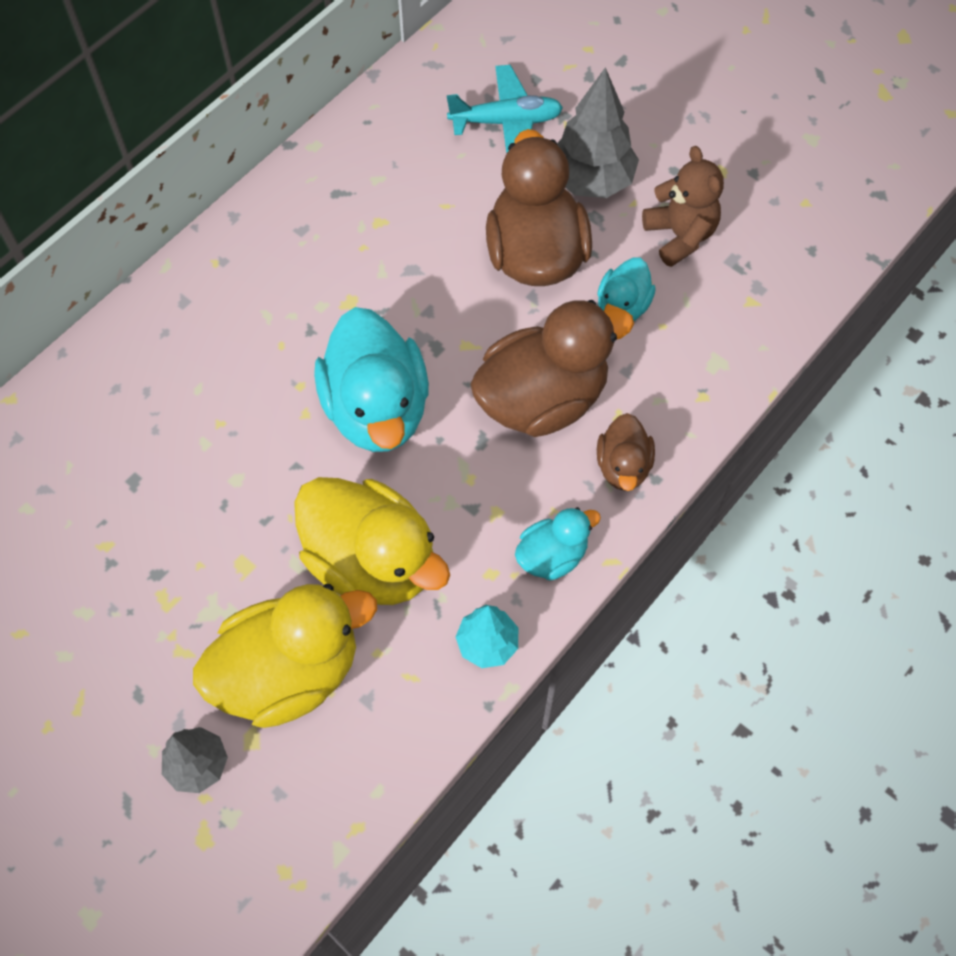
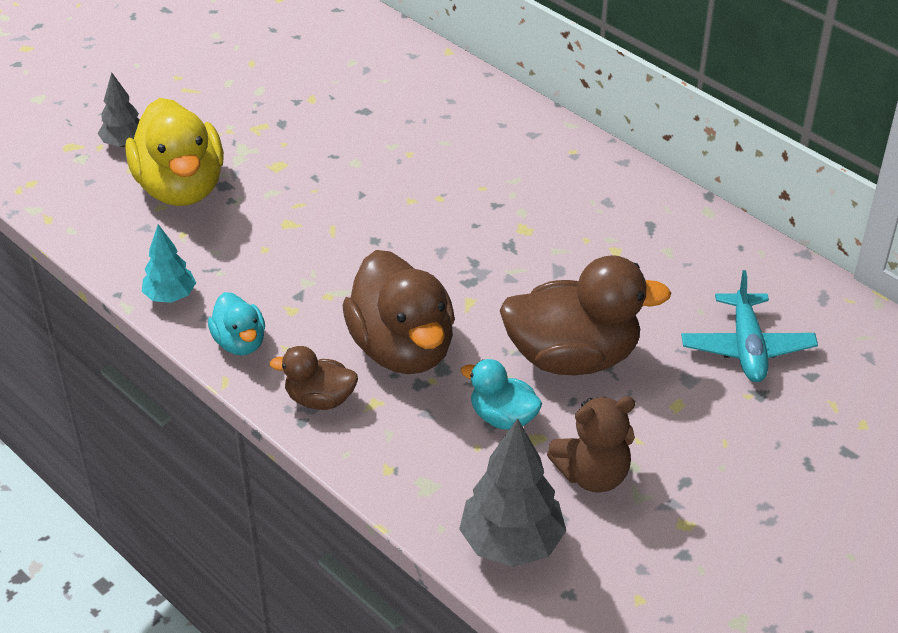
camera: 95 degrees right, 20 degrees down
(372, 561) = (263, 234): yellow duck -> none
(377, 409) = (409, 242): turquoise duck -> none
(591, 181) = (668, 408): grey tree -> grey tree (511, 544)

